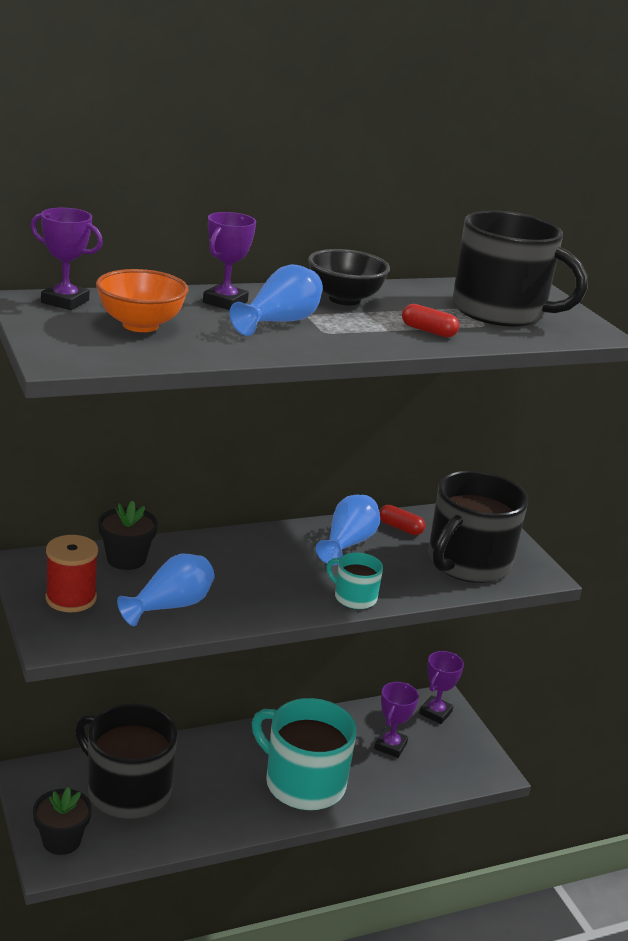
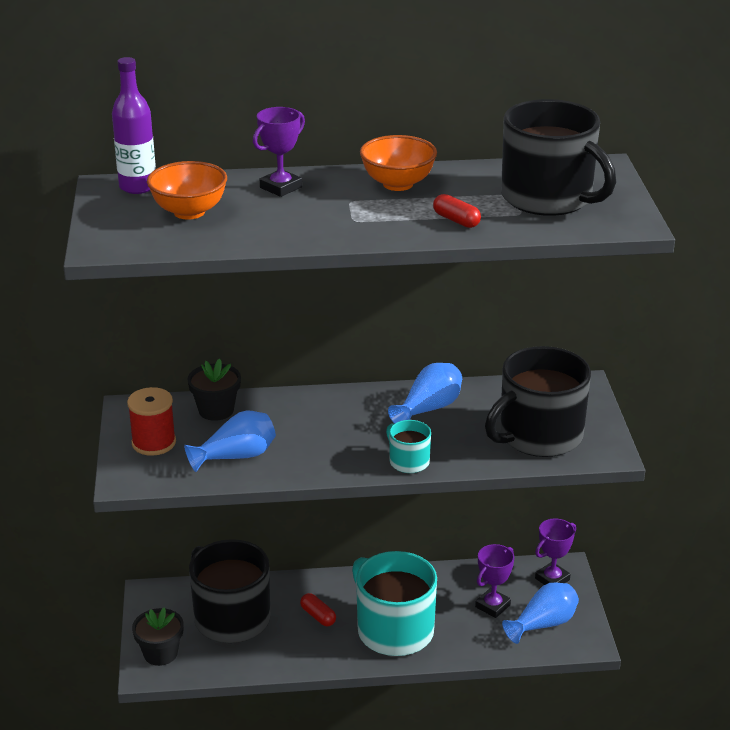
camera: 20 degrees right, 5 degrees up
(65, 301) = (138, 187): purple trophy -> purple bottle
(279, 322) = (317, 209): blue vase -> blue vase (543, 624)
(344, 299) = (398, 184): black bowl -> orange bowl
(400, 528) = (489, 396): red capsule -> red capsule (318, 616)

